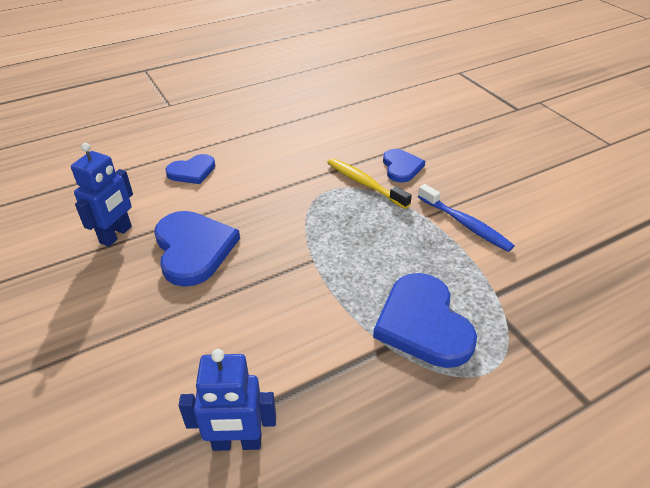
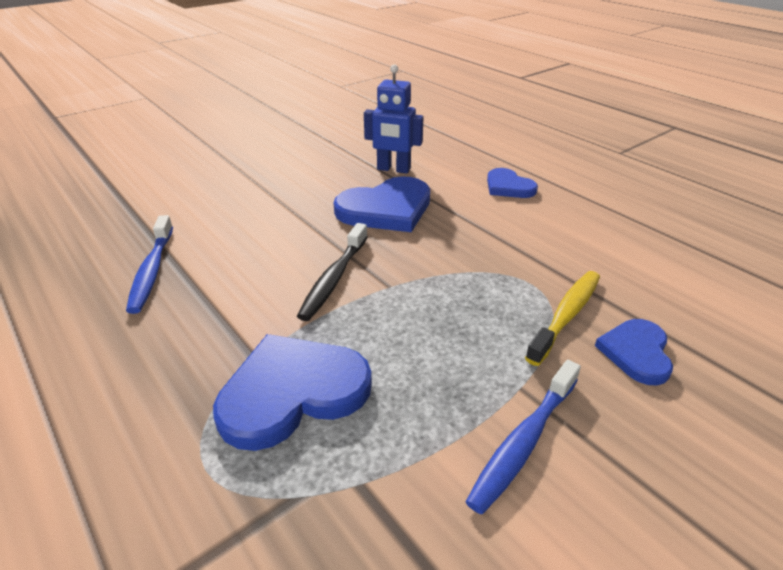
camera: 80 degrees right, 5 degrees down
(237, 443) = (152, 271): blue robot -> blue toothbrush
(294, 293) = (333, 278): none -> black toothbrush
(401, 167) = (636, 352): blue heart -> blue heart turned 120 degrees clockwise

